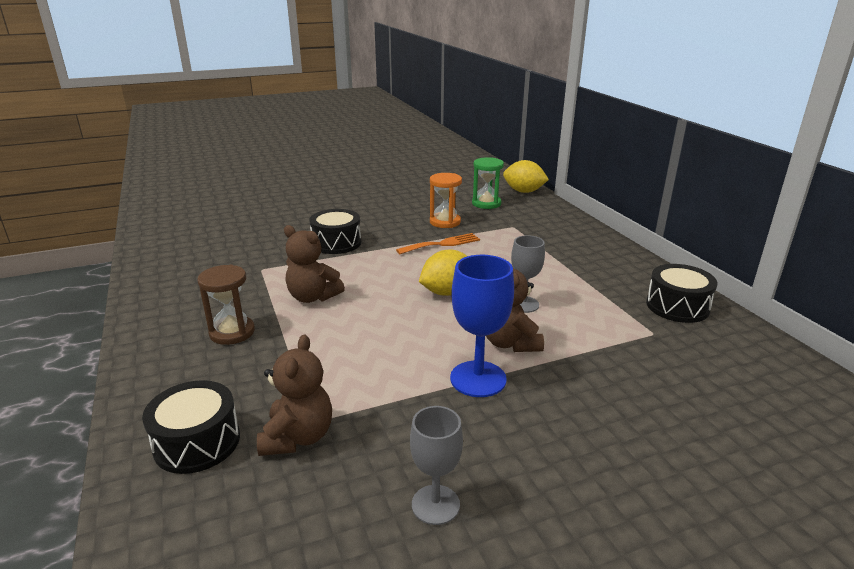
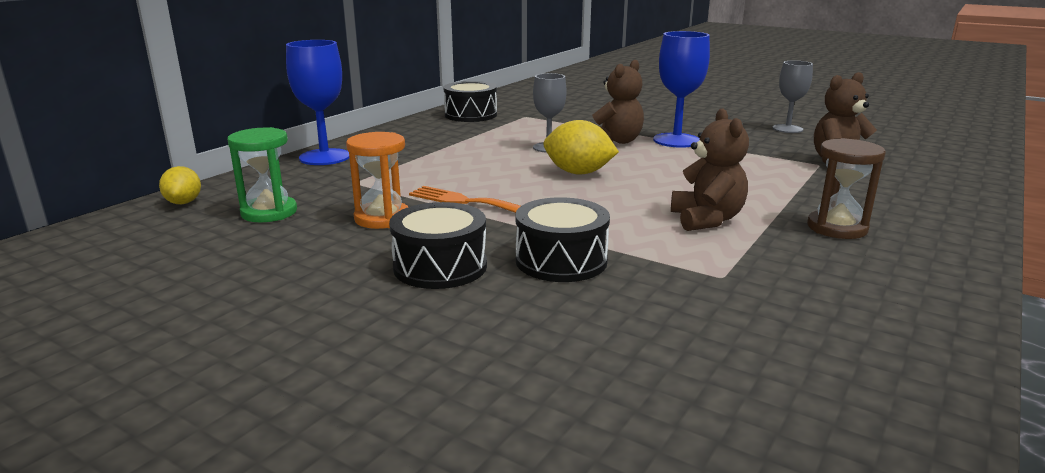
camera: 125 degrees left, 5 degrees down
(197, 442) = (920, 183): black drum -> black drum (440, 266)
(523, 191) = (184, 202): yellow lemon -> yellow lemon, size x0.62
(577, 228) = (325, 157): none -> blue goblet

